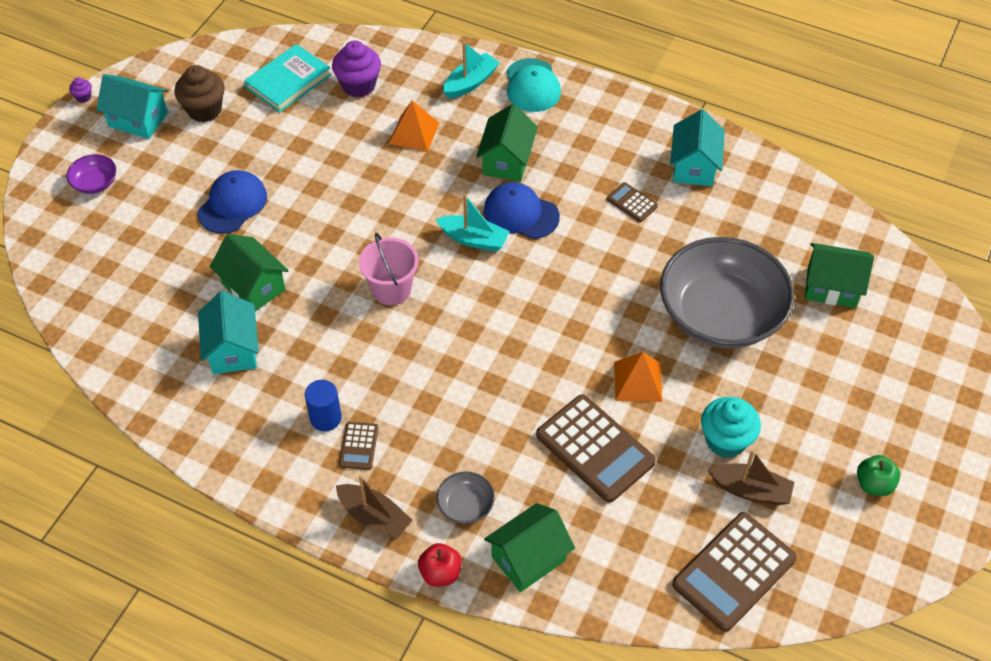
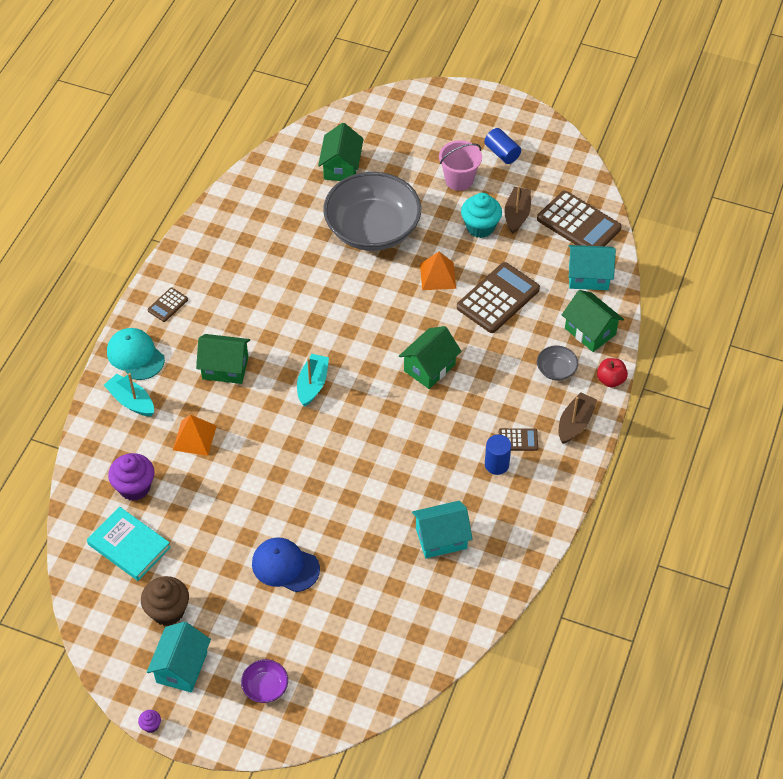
camera: 95 degrees left, 0 degrees up
(253, 287) = (375, 534): green house -> green house (429, 368)
(391, 289) = (369, 435): pink bucket -> pink bucket (459, 180)
(520, 213) = (283, 355): blue cap -> none
(532, 86) = (135, 355): turquoise cap -> turquoise cap turned 120 degrees counterclockwise
(632, 203) = (267, 283): brown calculator -> brown calculator (168, 305)
(694, 166) = (227, 245): turquoise house -> turquoise house (588, 277)
(874, 484) = (502, 153): green apple -> blue cylinder

